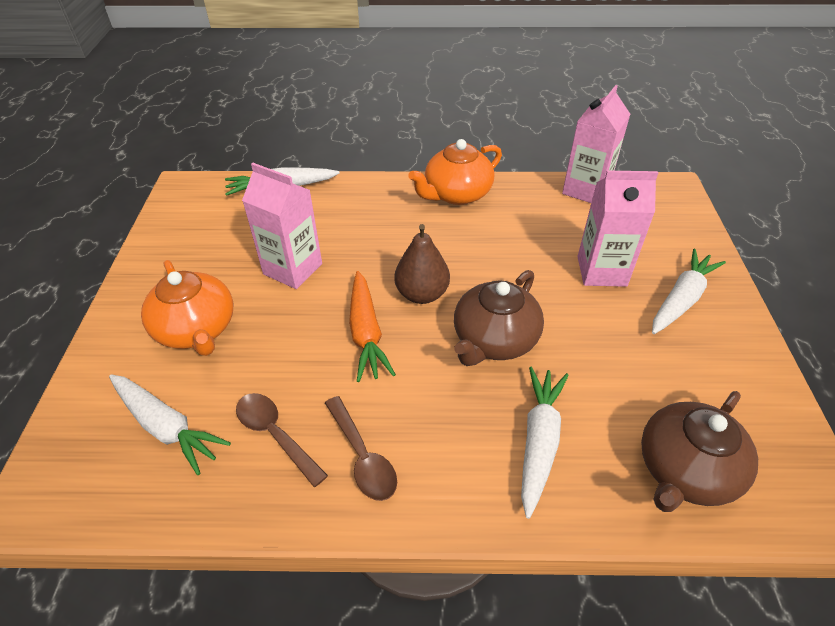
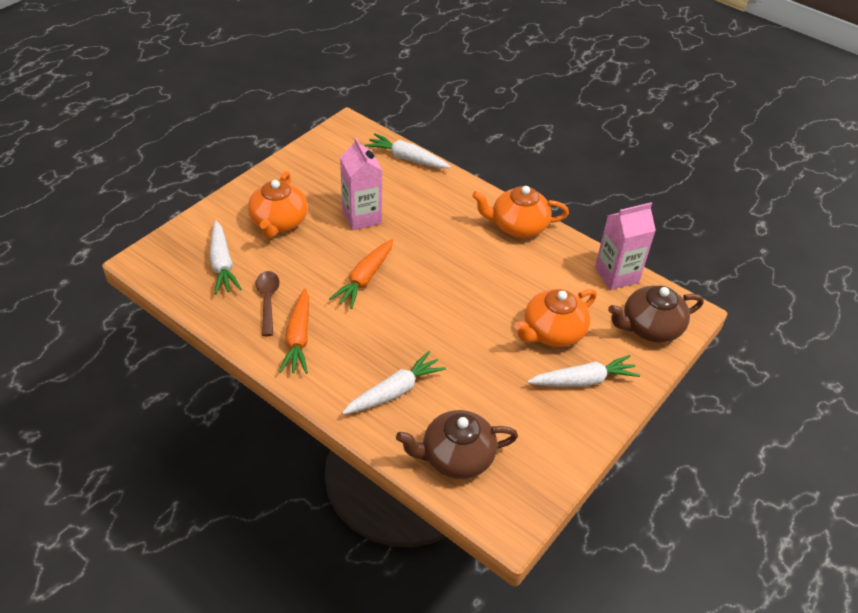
camera: 35 degrees right, 0 degrees up
(362, 456) = (298, 338): brown spoon -> orange carrot
(422, 294) = (420, 276): brown pear -> none
(494, 340) = (432, 328): brown teapot -> brown teapot (650, 327)
(601, 271) = (552, 332): pink carton -> orange teapot

